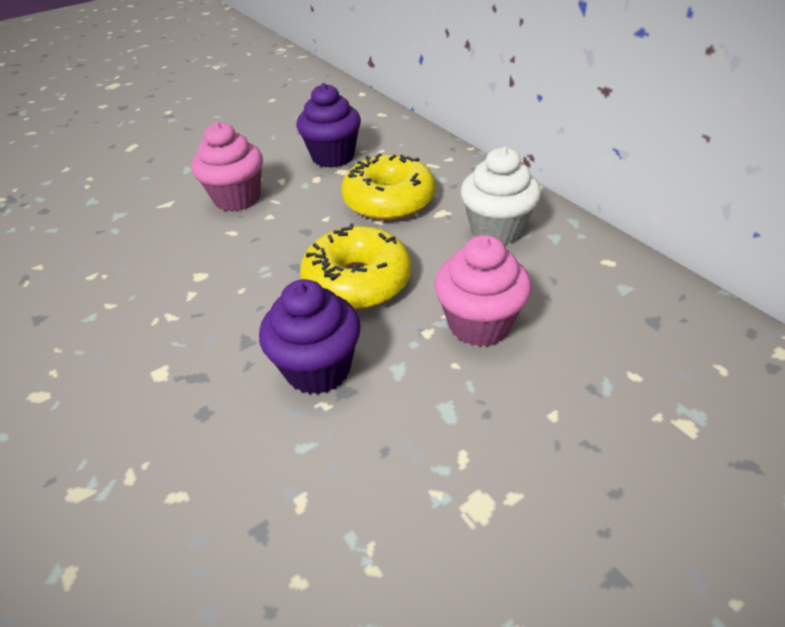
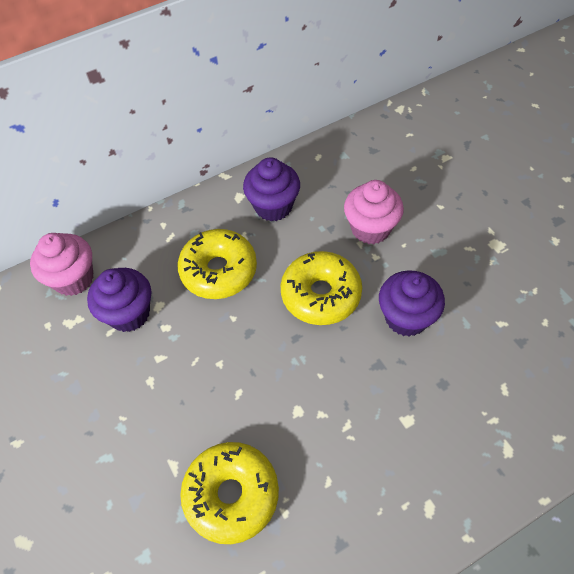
camera: 85 degrees left, 15 degrees up
(124, 240) = (231, 495): none -> yellow donut
(237, 198) = (182, 395): pink cupcake -> pink cupcake (73, 279)
(497, 230) = (273, 206): white cupcake -> purple cupcake

